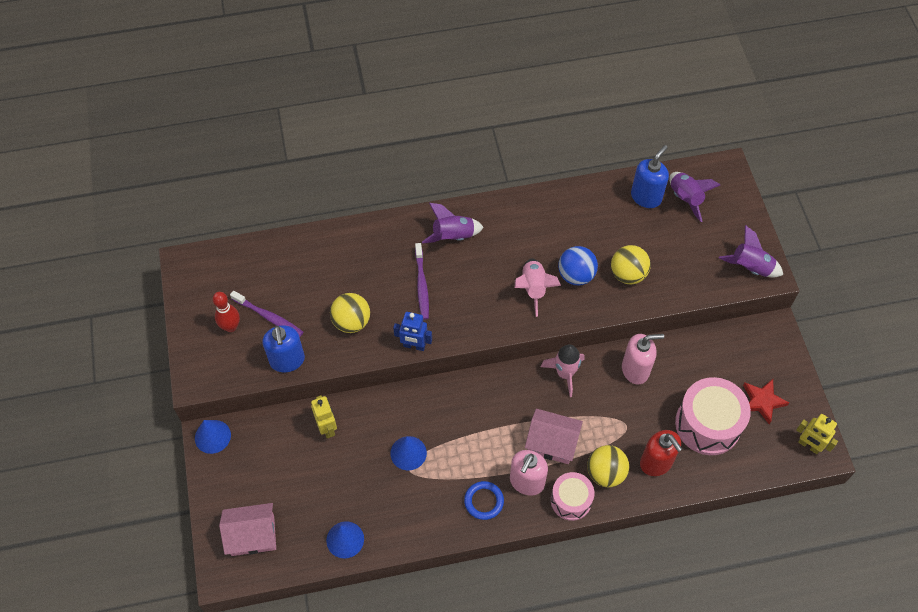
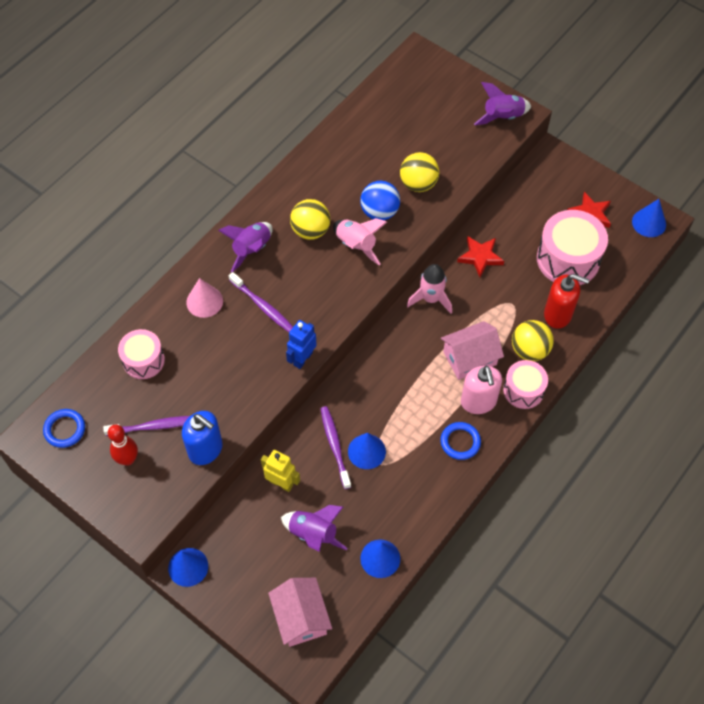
camera: 40 degrees left, 0 degrees up
(210, 274) = (65, 429): none -> blue ring
(253, 535) = (301, 617): pink house -> pink house turned 60 degrees counterclockwise
(304, 264) = (143, 360): none -> pink drum
(351, 322) = (231, 378): yellow ball -> yellow ball (310, 230)
(384, 251) = (204, 301): none -> pink cone
(389, 430) = (335, 446): none -> purple toothbrush
(414, 346) = (302, 359): blue robot -> blue robot turned 150 degrees clockwise
(635, 369) = (480, 257): pink soap dispenser -> red star
(646, 197) = (377, 115): blue soap dispenser -> none
(685, 199) = (408, 97): purple rocket -> purple rocket (313, 534)
(809, 445) = (649, 223): yellow robot -> blue cone

